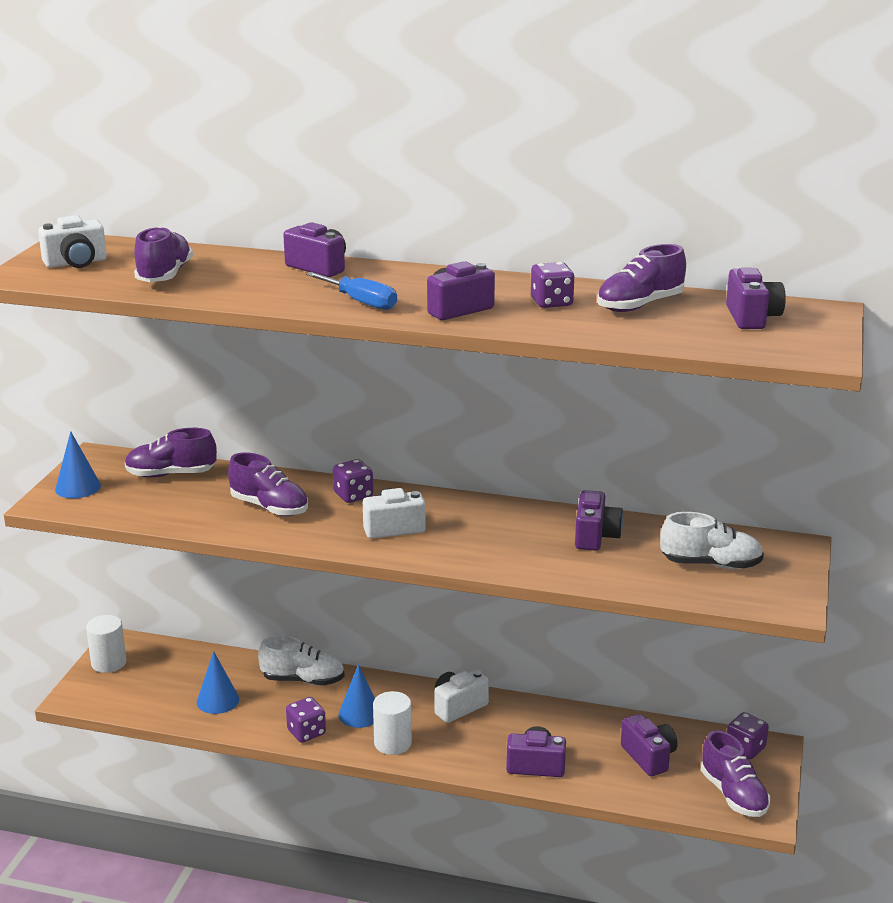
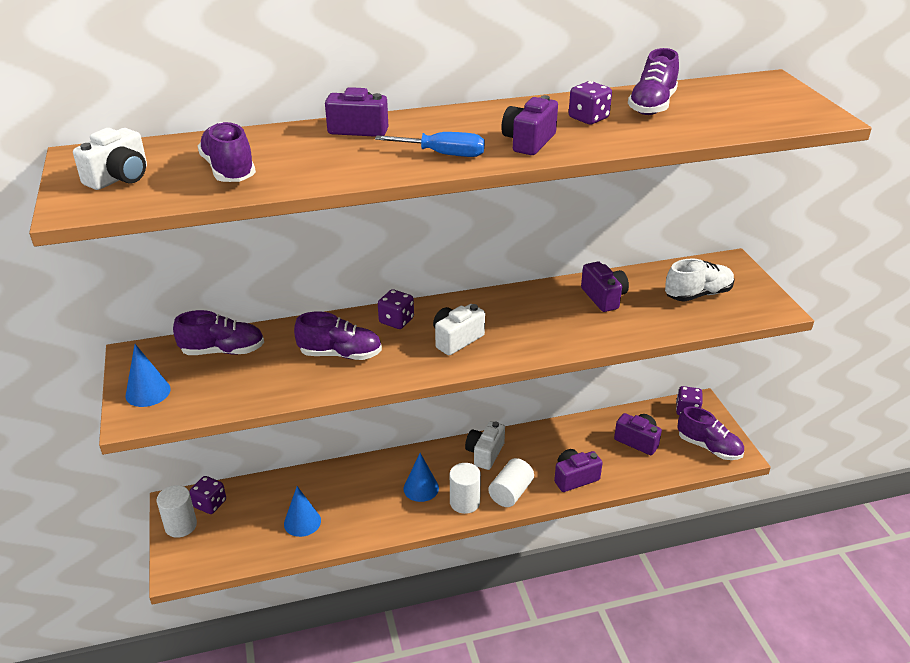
camera: 30 degrees left, 10 degrees up
(171, 474) = (223, 351): purple shoe -> purple shoe turned 150 degrees counterclockwise
(303, 680) = (354, 477): white shoe -> none
(306, 732) = (394, 520): purple dice -> purple dice (210, 504)
(450, 753) = (510, 493): none -> white cylinder
(752, 318) = (738, 97): purple camera -> none

